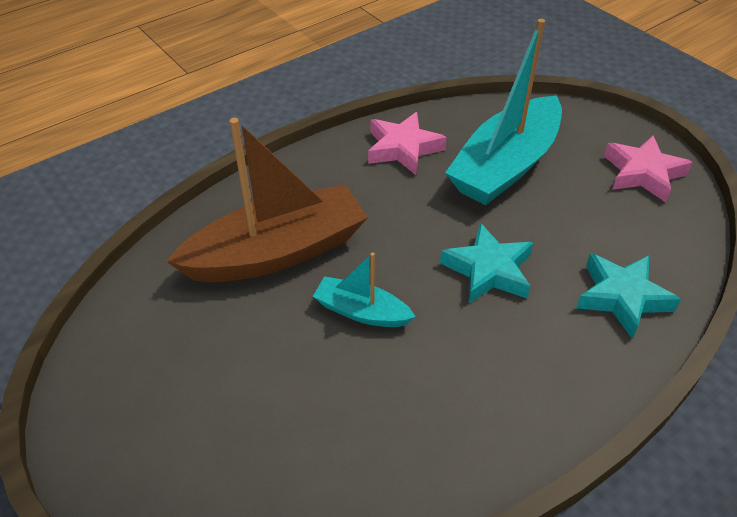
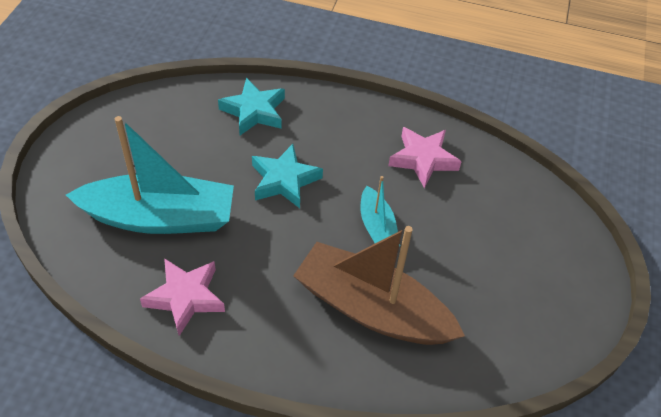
camera: 130 degrees left, 5 degrees up
(643, 173) = (112, 136): pink star -> pink star (423, 159)

